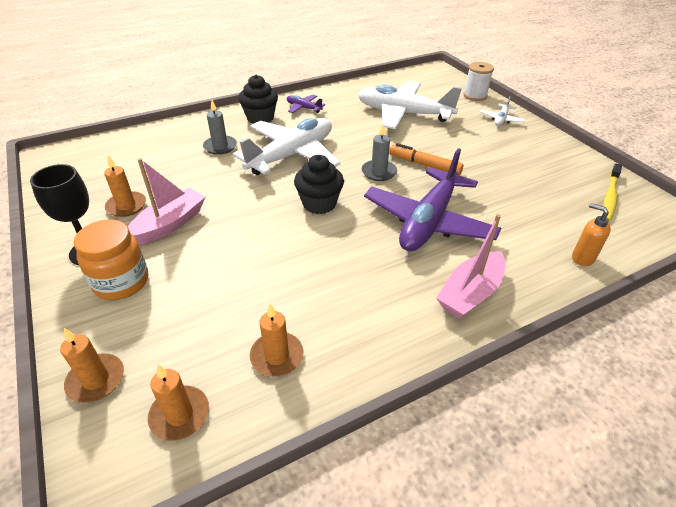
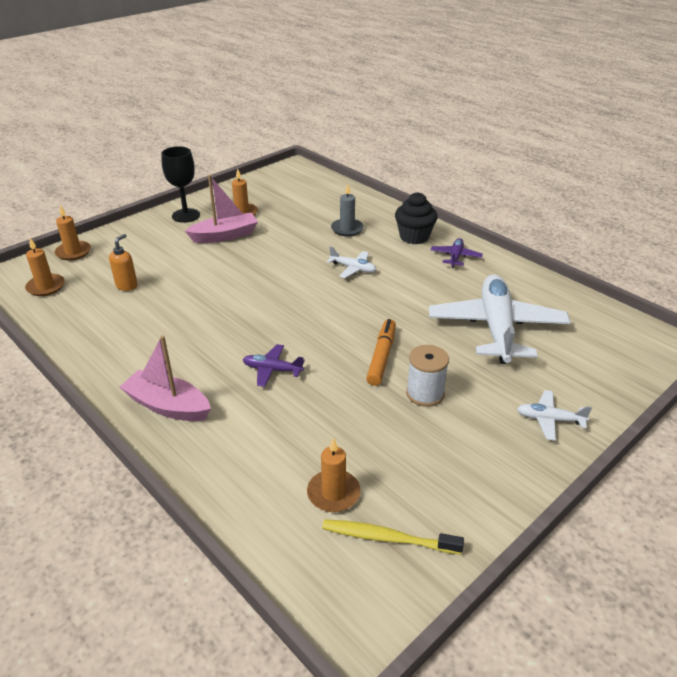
camera: 75 degrees right, 5 degrees down
(121, 282) = (157, 236): orange jar -> none
(170, 224) = (225, 236): pink boat -> pink boat turned 45 degrees counterclockwise
(277, 356) = (91, 312): orange candle -> orange candle (333, 493)
(291, 155) = (353, 268): white plane -> white plane, size x0.43
(319, 204) = (278, 299): black cupcake -> none
(379, 172) = (349, 326): grey candle -> none
(429, 221) = (272, 370): purple plane -> purple plane, size x0.43
(475, 96) = (608, 389): white spool -> white spool (425, 393)
(582, 258) = (240, 496): orange soap dispenser -> orange soap dispenser (127, 286)

